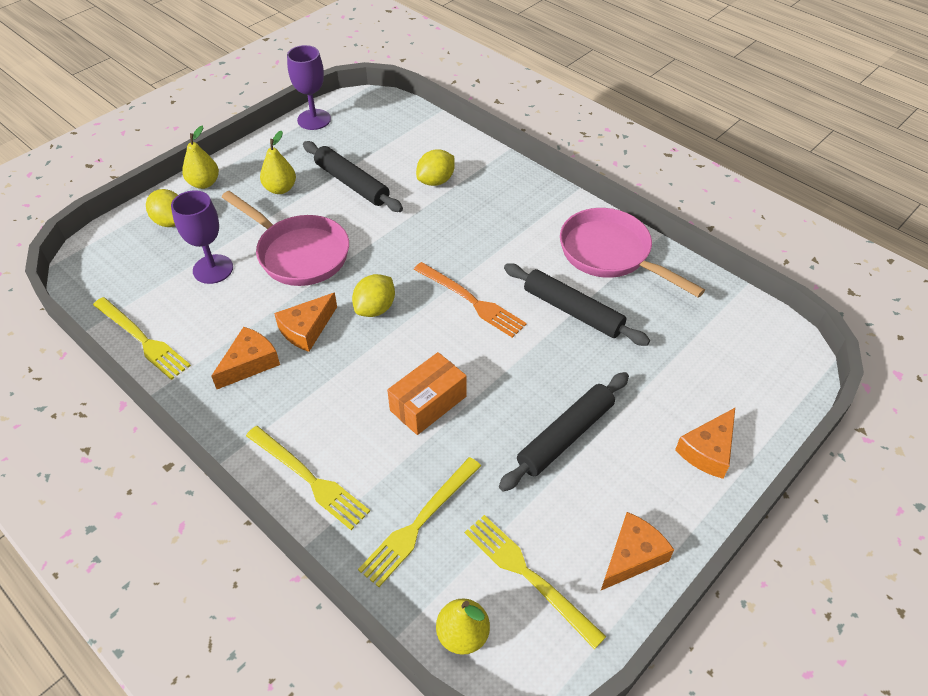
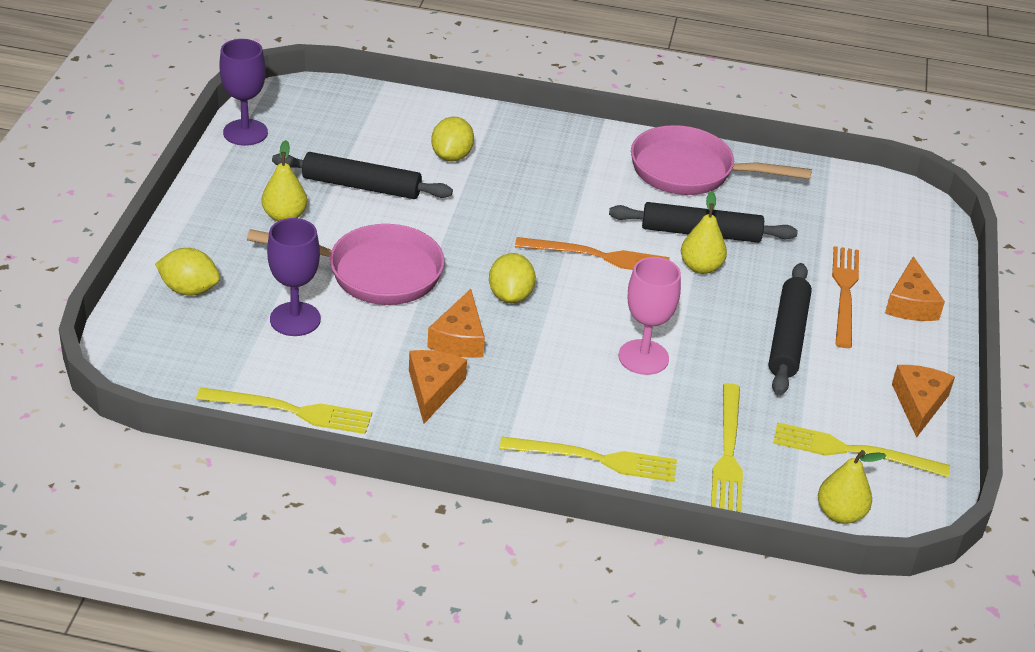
camera: 35 degrees left, 10 degrees down
(204, 183) = (185, 238): yellow pear -> yellow pear (701, 267)
(428, 403) = (643, 357): orange box -> pink goblet
(653, 414) = (844, 293): none -> orange fork

